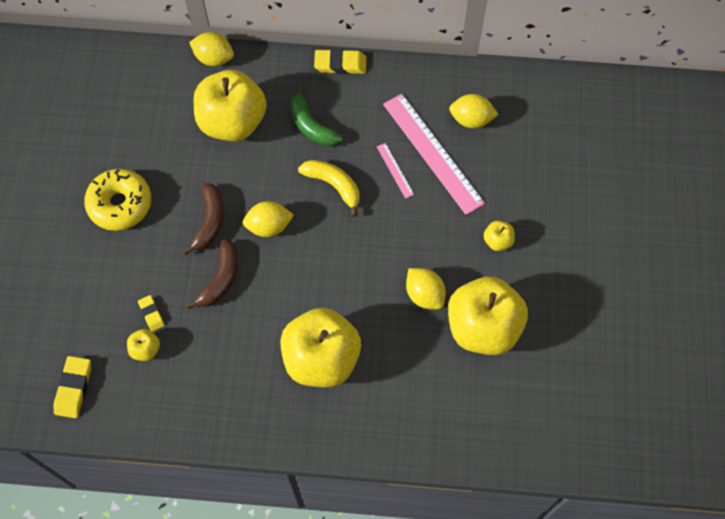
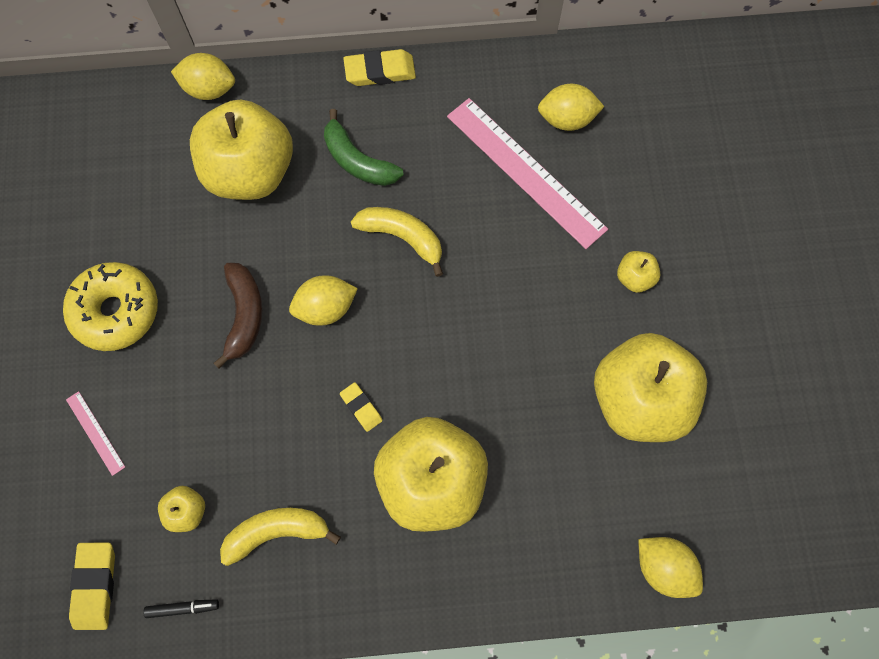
camera: 10 degrees left, 5 degrees up
(131, 413) = (183, 608): none -> black marker
(151, 314) = (186, 459): yellow eraser -> yellow eraser (361, 407)
(205, 374) = (276, 532): none -> yellow banana
(221, 279) = (273, 393): brown banana -> none
(395, 170) = (480, 203): pink ruler -> pink ruler (95, 433)
(424, 294) = (553, 368): yellow lemon -> yellow lemon (663, 568)

